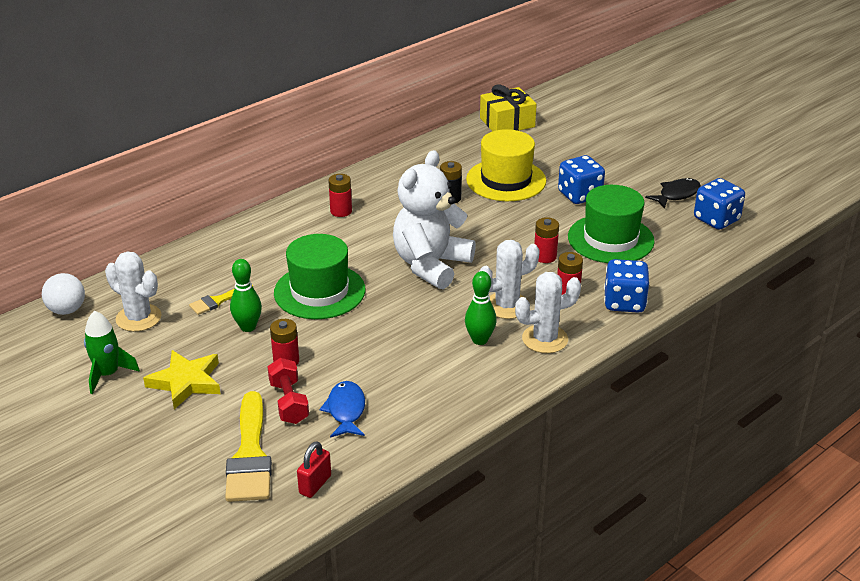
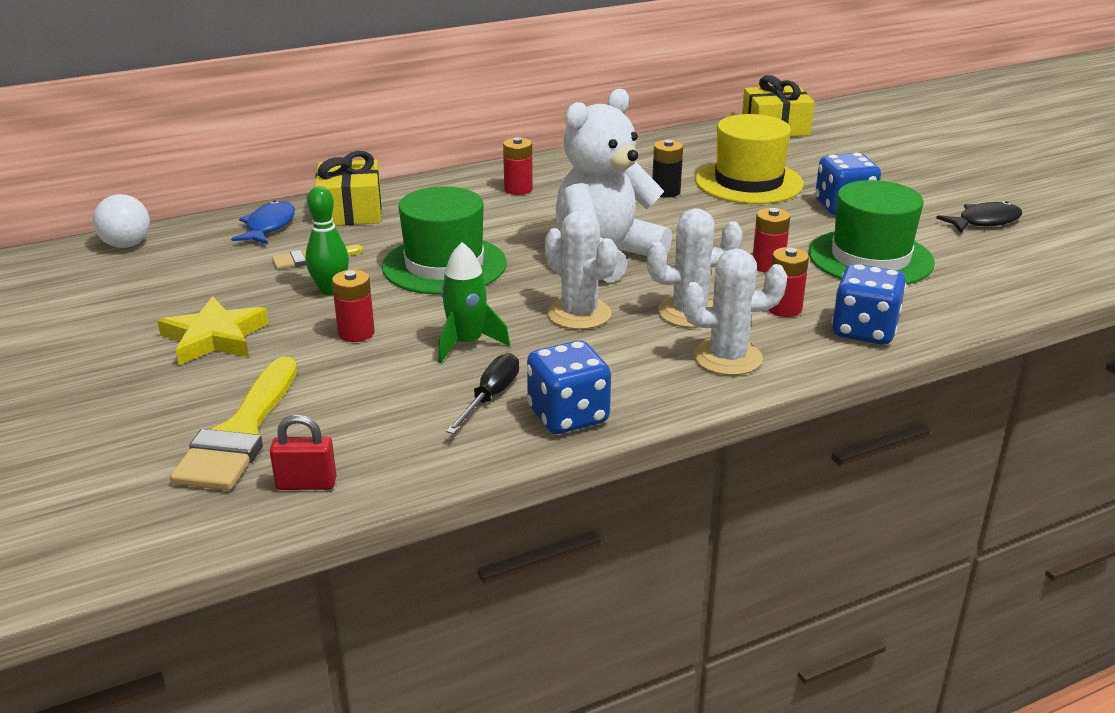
camera: 15 degrees right, 5 degrees down
(108, 374) = (126, 315): green rocket -> green rocket (466, 343)
(138, 318) = (204, 263): white cactus -> white cactus (579, 314)
(224, 251) = (350, 211): none -> yellow gift
(289, 402) = (331, 379): red dumbbell -> none
(315, 484) = (306, 484): red padlock -> red padlock turned 45 degrees clockwise
(346, 410) = (402, 400): blue fish -> blue fish (269, 226)
(403, 397) = (490, 397): none -> black screwdriver
(480, 340) = (633, 346): green bowling pin -> none
(716, 219) = (1036, 254): blue dice -> blue dice (568, 416)

